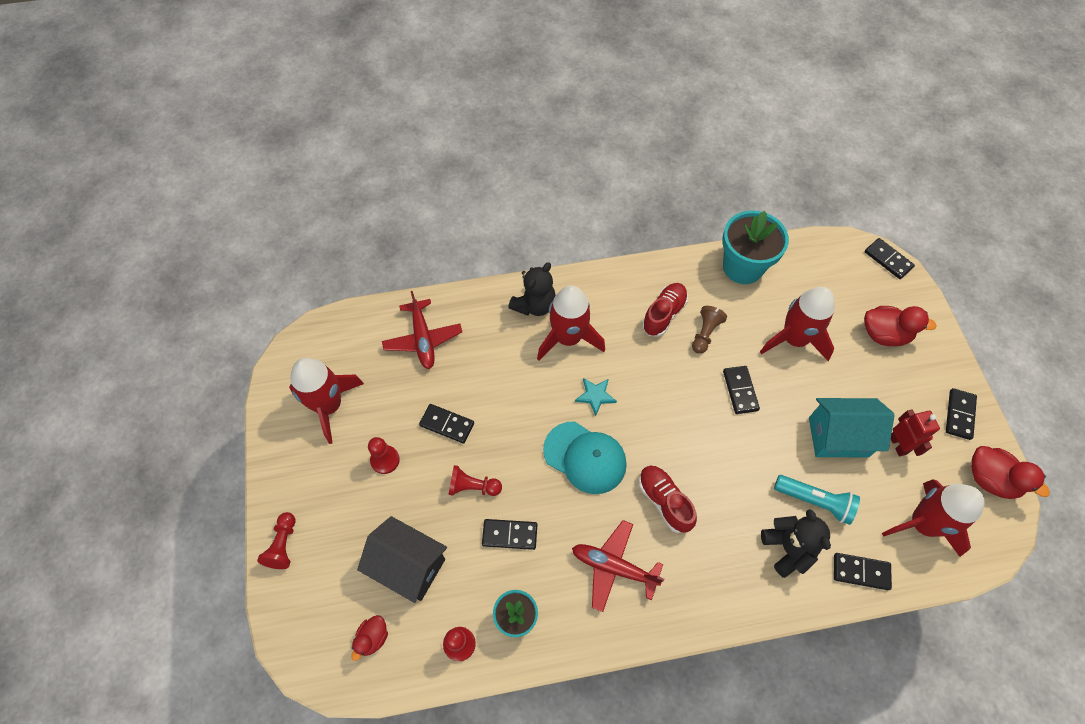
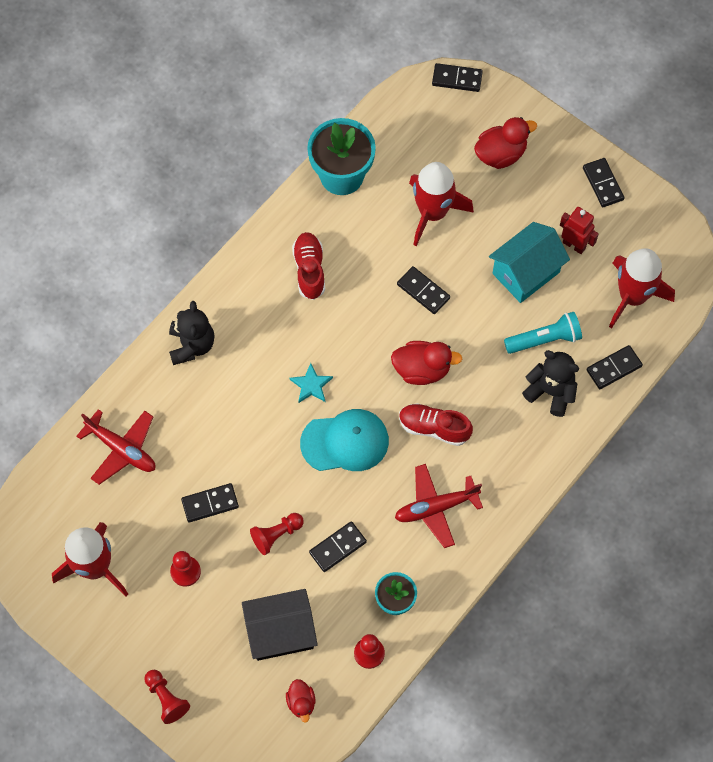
camera: 40 degrees left, 5 degrees up
(568, 338) = (247, 353): red rocket -> none
(705, 334) = (357, 262): brown pawn -> none
(990, 479) = (657, 222): red duck -> red duck (422, 369)

